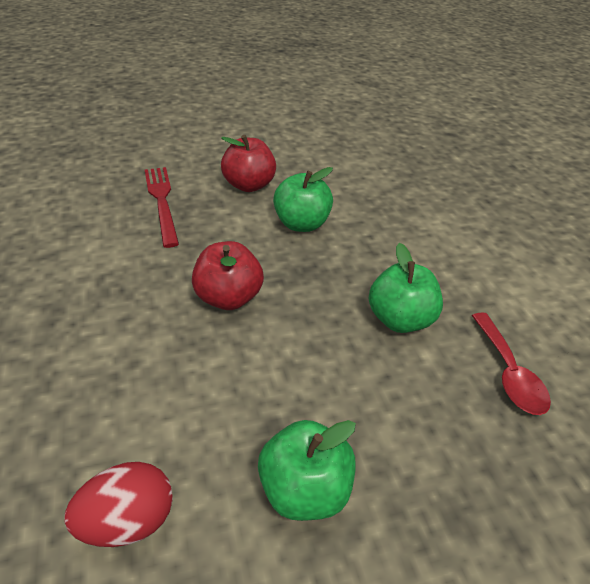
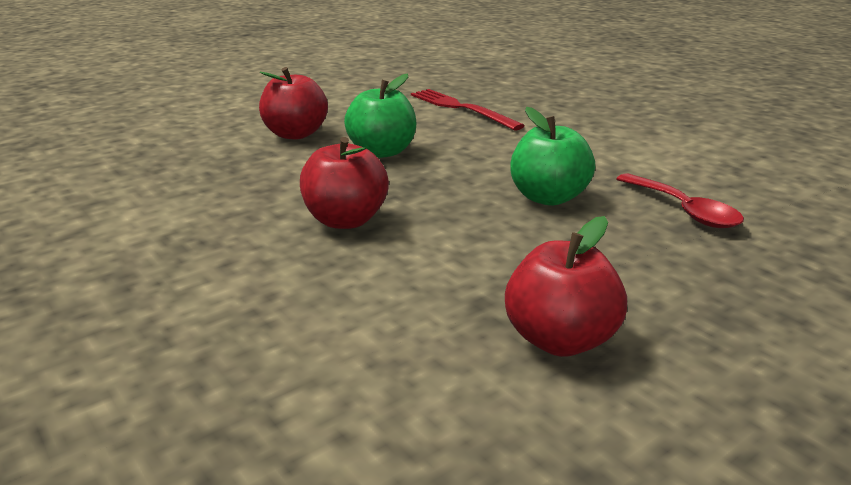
camera: 20 degrees left, 15 degrees down
(128, 520) = (376, 422): red egg -> none
(162, 202) = (196, 164): red fork -> red fork (461, 108)
(305, 489) = (560, 339): green apple -> red apple

